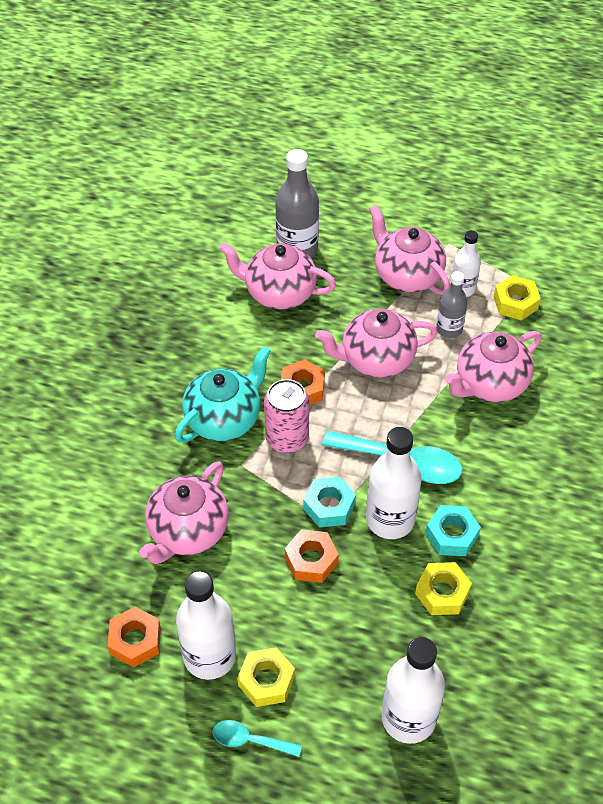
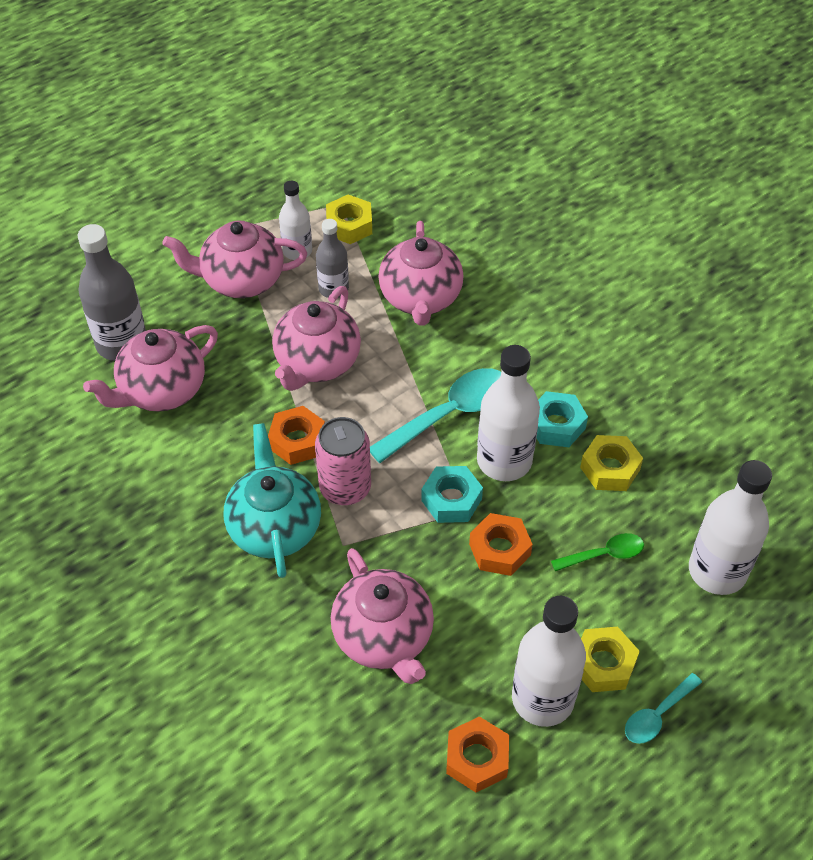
camera: 55 degrees left, 0 degrees up
(361, 630) = (604, 554): none -> green spoon

